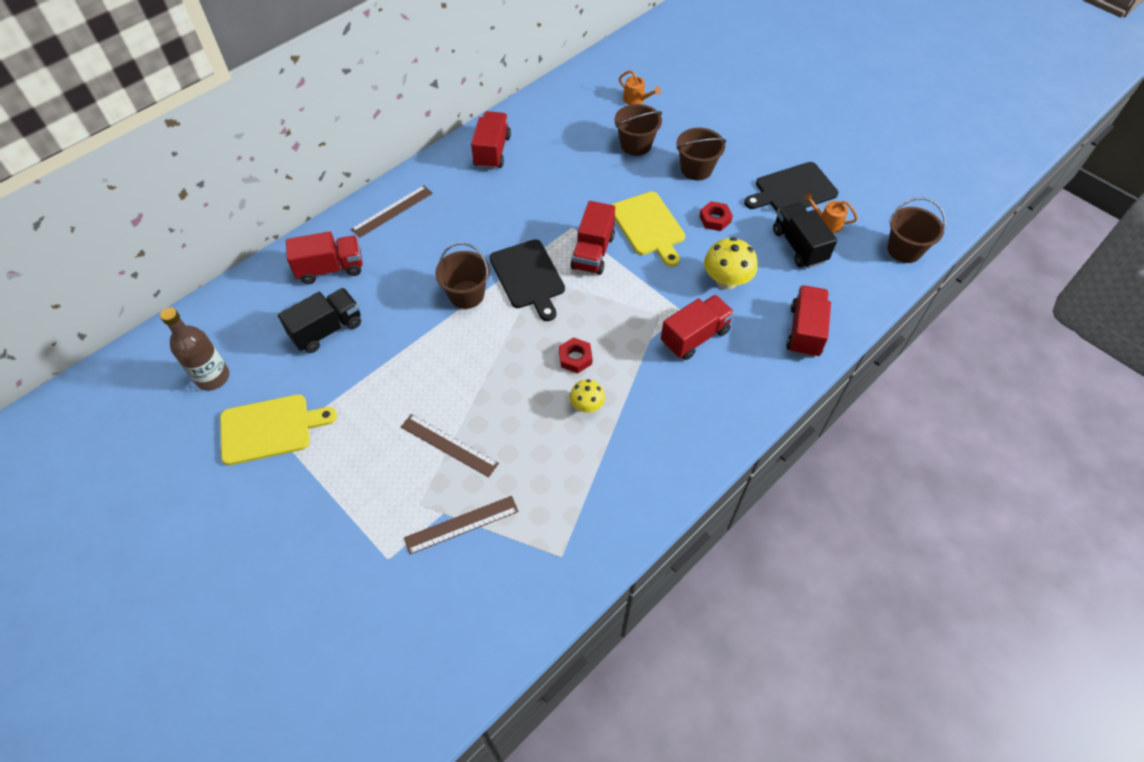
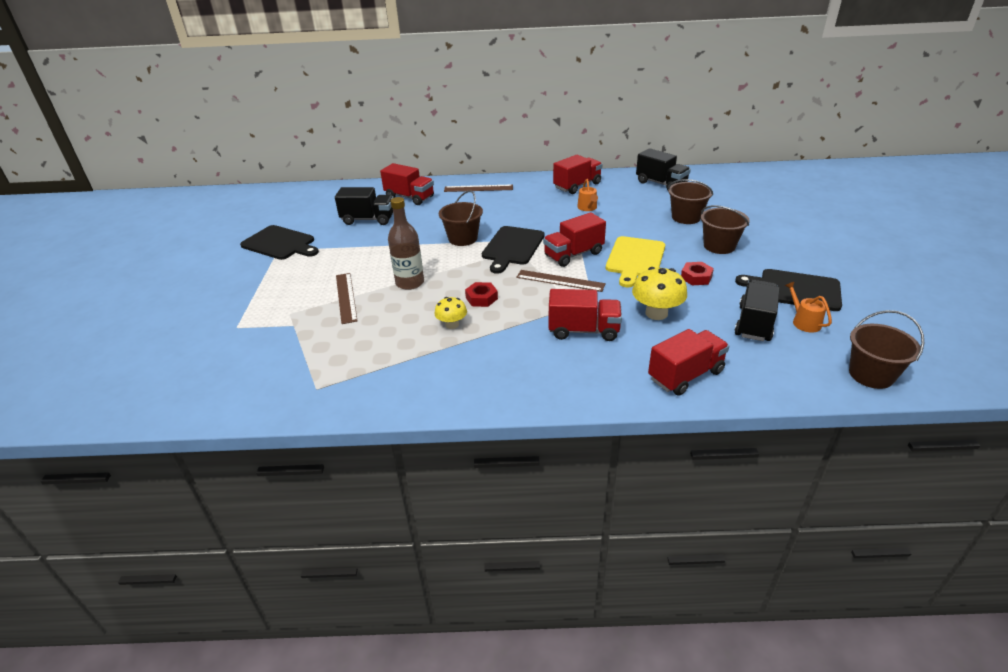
camera: 45 degrees right, 20 degrees down
(213, 377) = (291, 213): brown bottle -> brown bottle (410, 283)
(270, 429) = (280, 243): yellow cutting board -> black cutting board
(461, 524) = (293, 336): brown ruler -> brown ruler (560, 281)
(568, 106) = (661, 184): none -> black truck
(636, 99) = (719, 197): orange watering can -> orange watering can (587, 208)

